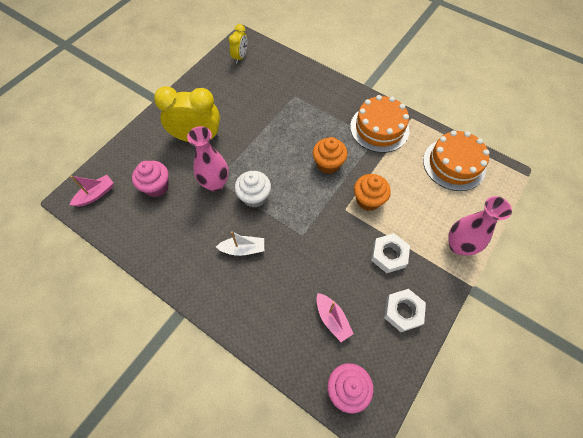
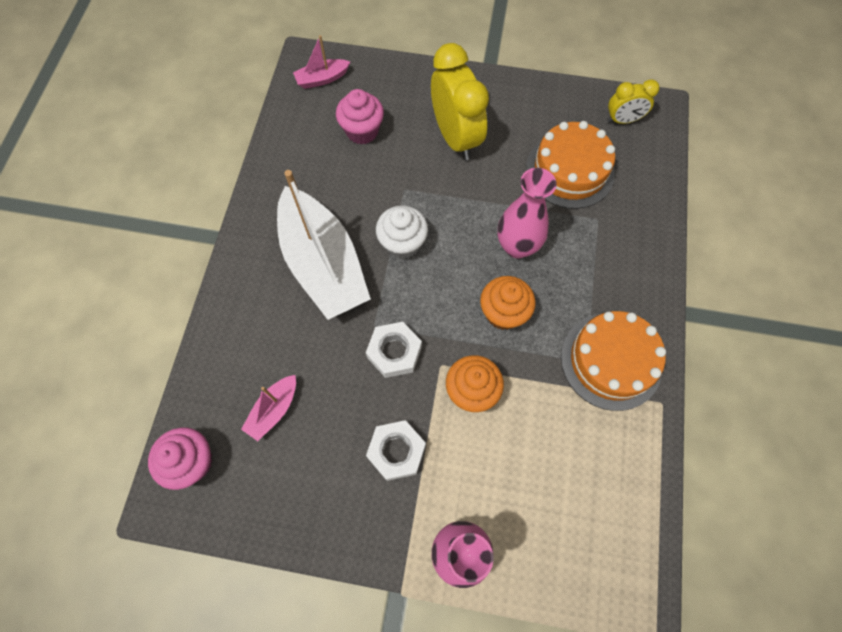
camera: 65 degrees right, 5 degrees up
(96, 194) = (322, 79): pink boat -> pink boat turned 135 degrees clockwise
(215, 183) = (399, 190): pink vase -> pink vase (517, 246)
(243, 249) = (323, 264): white boat -> white boat, size x2.30
(402, 311) = (320, 500): white nut -> white nut (394, 352)
(454, 164) = (608, 502): orange cake -> orange cake (570, 170)

